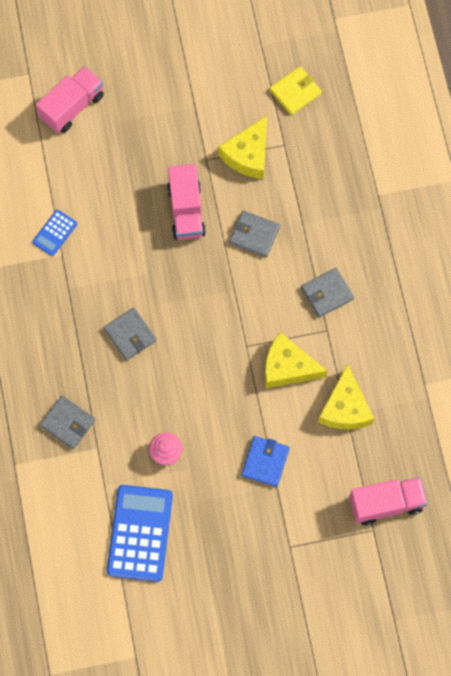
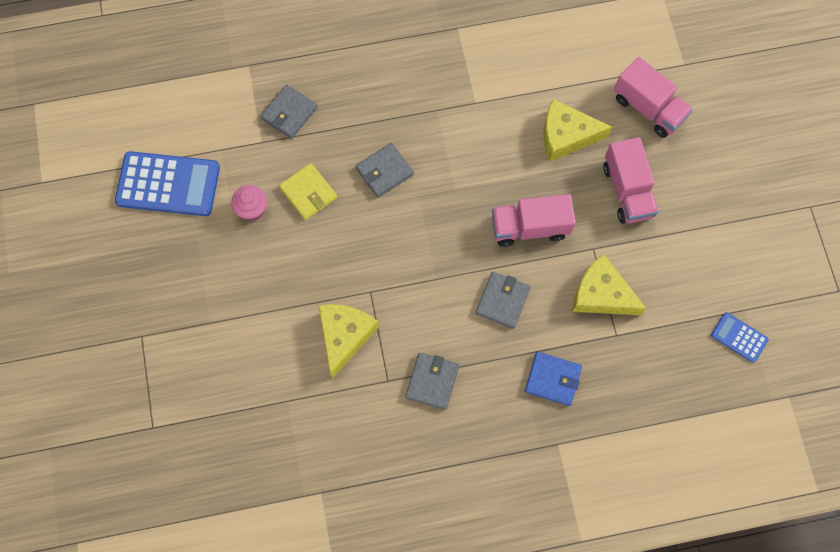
camera: 90 degrees right, 0 degrees up
(55, 233) = (499, 95): blue calculator -> blue calculator (739, 337)
(265, 462) = (237, 311): blue wallet -> blue wallet (552, 379)
(295, 92) = (685, 349): yellow wallet -> yellow wallet (308, 193)
(327, 293) = (432, 381): grey wallet -> grey wallet turned 45 degrees clockwise
(345, 408) = (295, 399): yellow cheese -> yellow cheese (566, 136)
(386, 503) = (181, 443): pink truck -> pink truck (627, 191)

